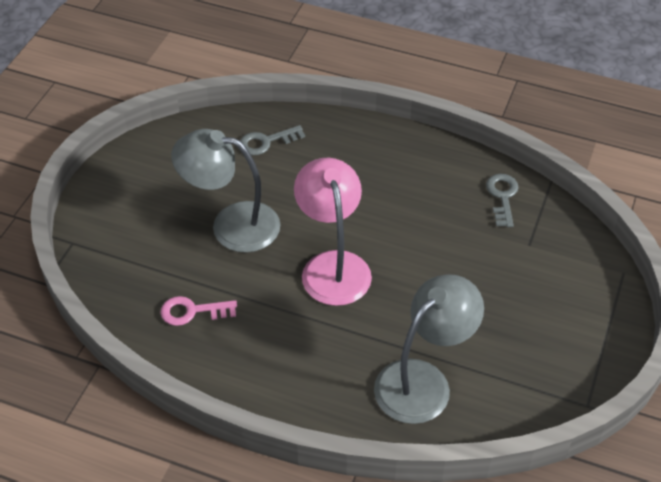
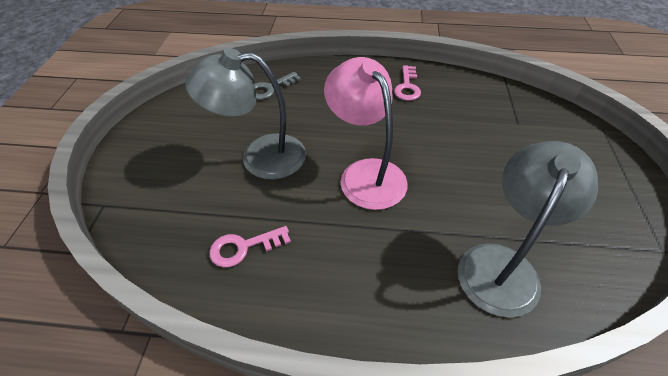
camera: 15 degrees left, 0 degrees up
(425, 171) = (407, 87): none -> pink key
(502, 197) = (476, 93): grey key -> none

